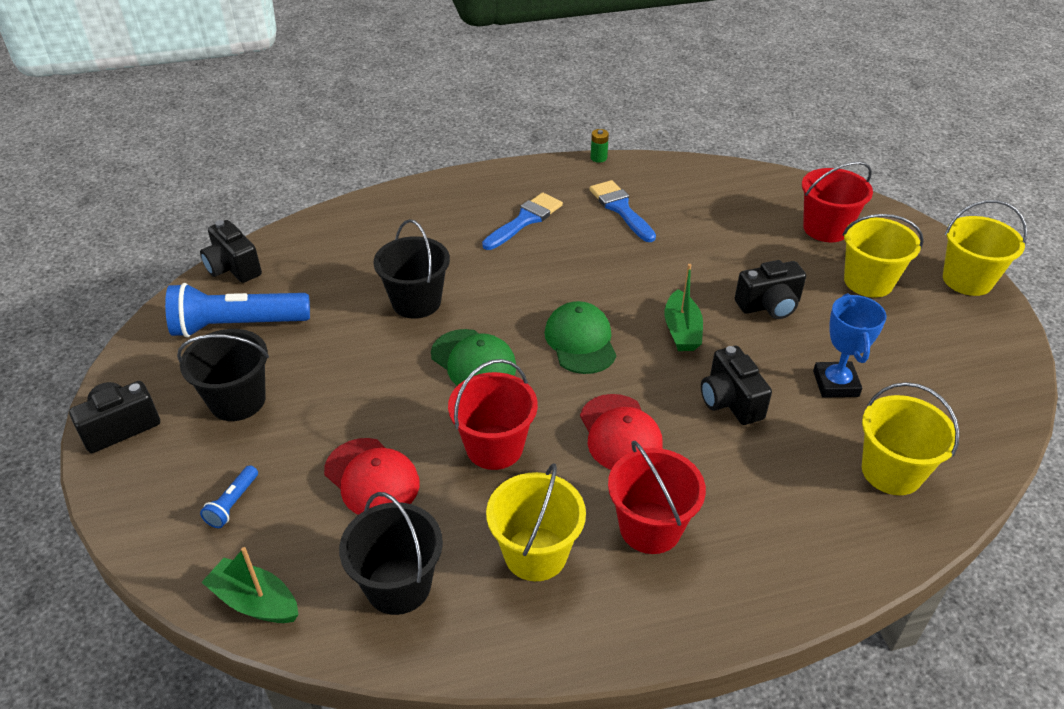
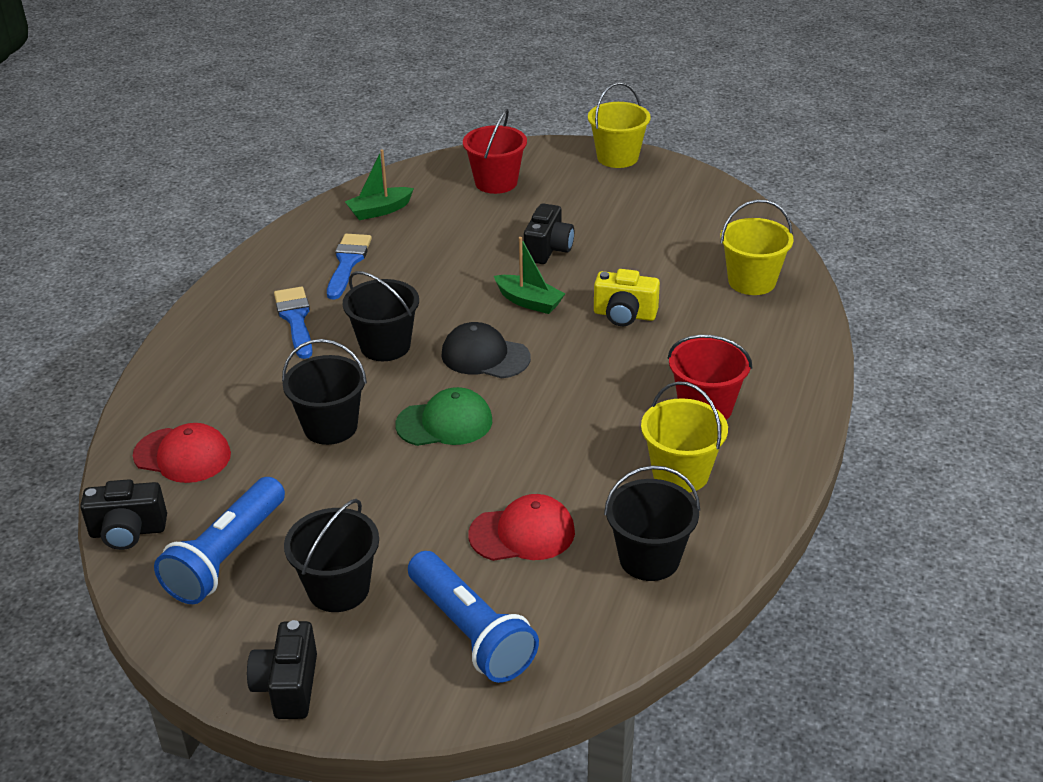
camera: 55 degrees left, 5 degrees down
(233, 503) = (471, 631): blue flashlight -> blue flashlight, size x2.27
(255, 601) = (595, 650): green boat -> green boat (379, 210)
(494, 447) = (555, 451): red bucket -> none
(538, 280) = (385, 346): none -> black bucket
(580, 341) = (485, 356): green cap -> black cap
(598, 158) = (262, 242): green battery -> none
(620, 209) = (348, 263): blue brush -> blue brush turned 90 degrees clockwise
(620, 433) = (604, 381): red cap -> red cap (182, 455)
(730, 401) = (624, 315): black camera -> yellow camera
(835, 384) = (655, 262): blue trophy -> none
(868, 281) = (573, 196): yellow bucket -> none

